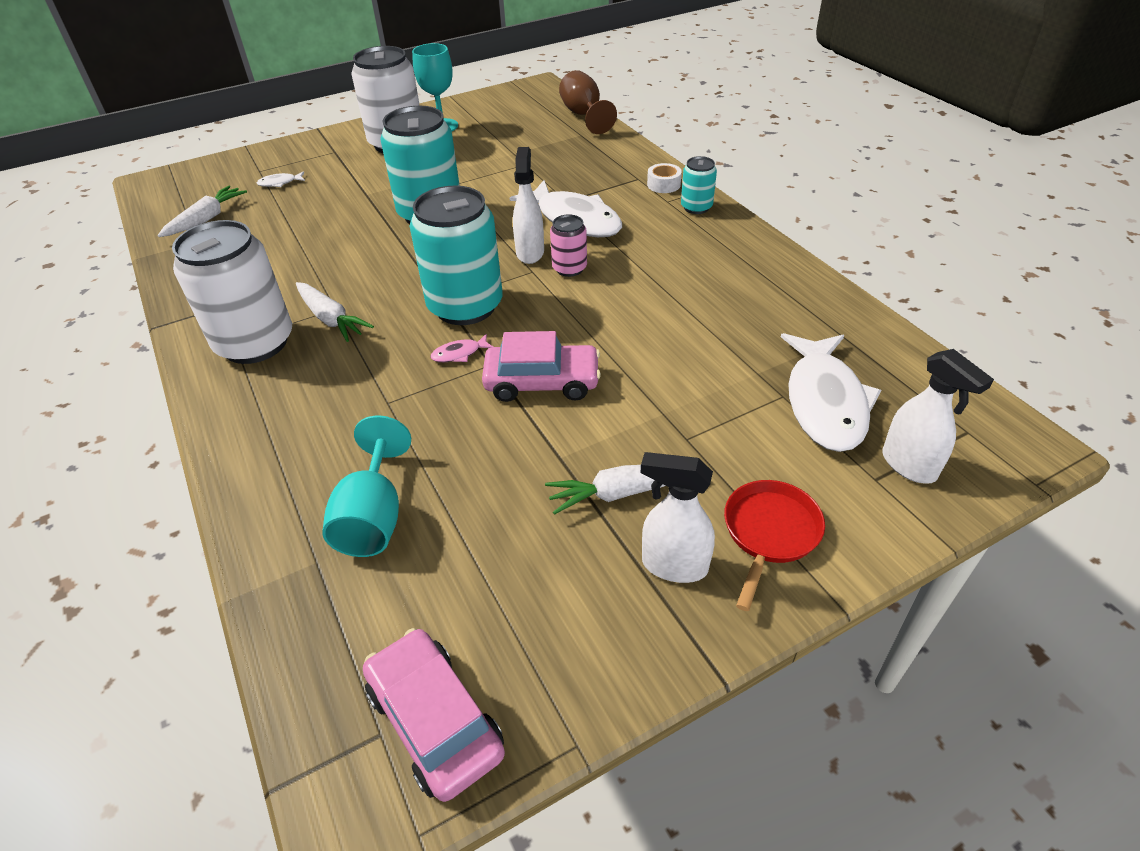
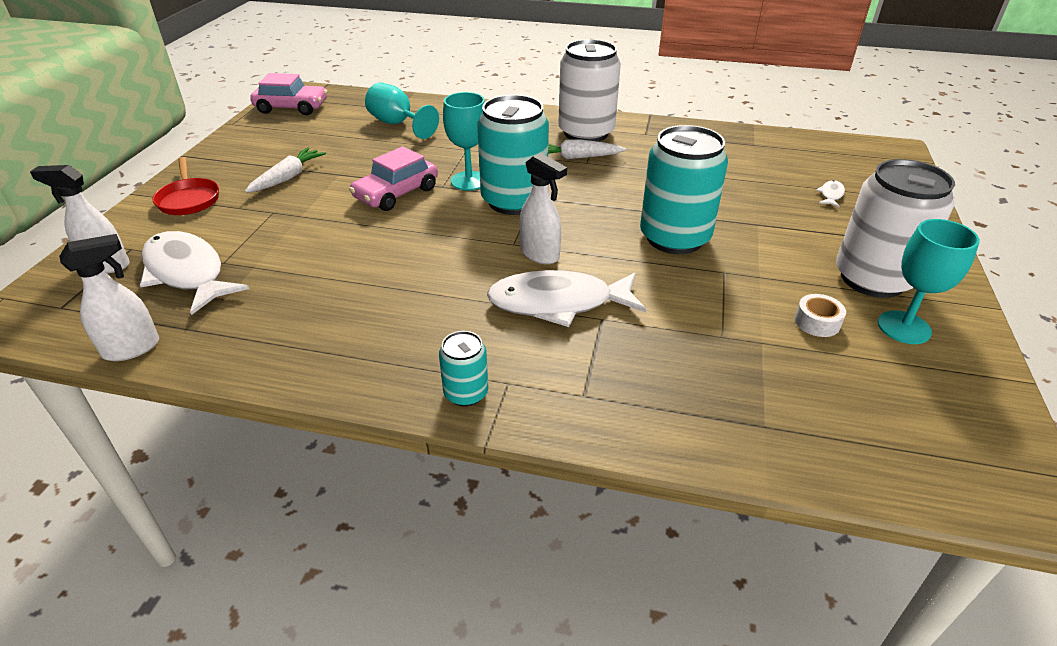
camera: 130 degrees right, 5 degrees down
(206, 219) = (790, 154): white carrot -> none
(459, 354) = (469, 181): pink fish -> turquoise goblet
(569, 268) = (489, 260): pink can -> none
(584, 115) = (836, 471): brown goblet -> none
(663, 184) = (543, 405): white tape -> white tape (817, 322)
(673, 565) = (233, 170): white spray bottle -> white spray bottle (132, 348)

